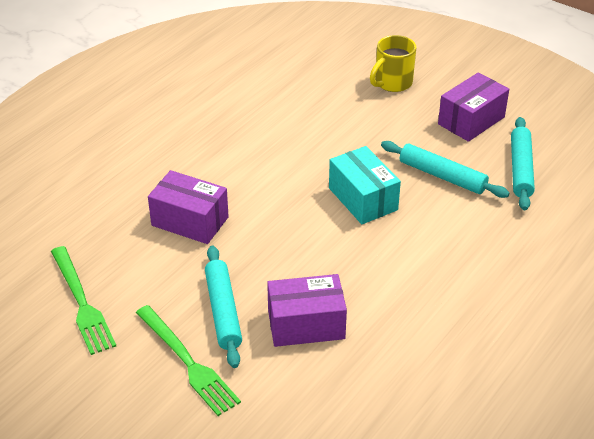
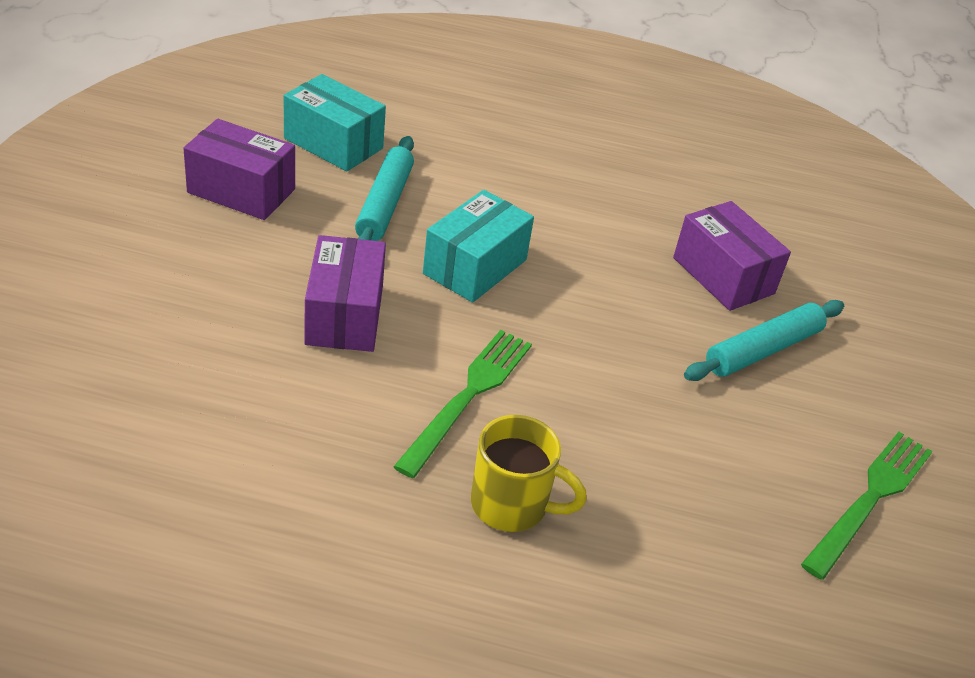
camera: 120 degrees left, 0 degrees up
(187, 362) = (858, 359): green fork -> green fork (468, 396)
(190, 221) = (637, 433): purple box -> purple box (344, 315)
(392, 83) = (167, 280): yellow mug -> yellow mug (512, 505)
(521, 169) = (333, 143): turquoise rolling pin -> turquoise box

